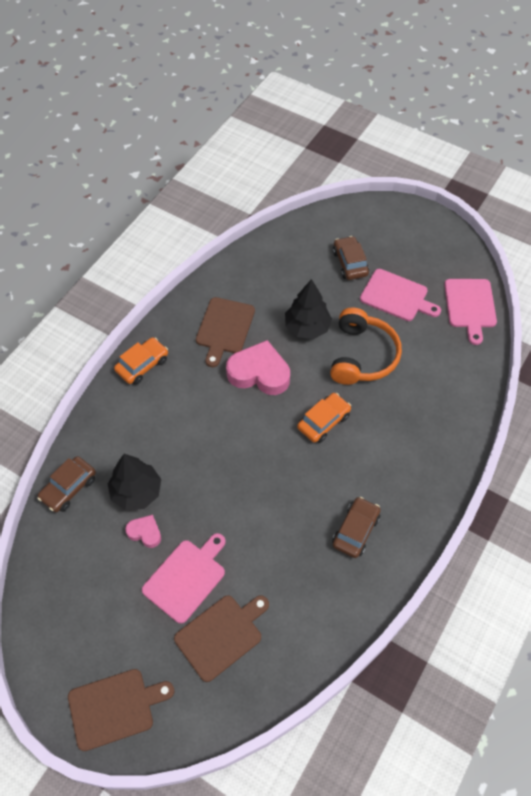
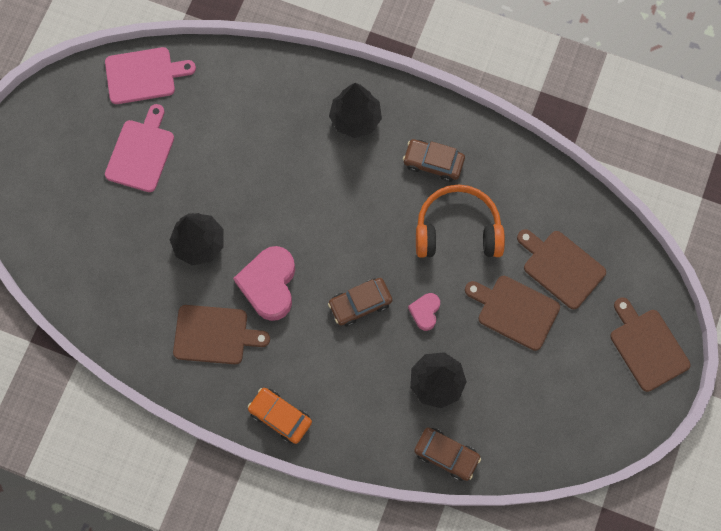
camera: 100 degrees left, 15 degrees up
(145, 532) = (478, 362): pink heart -> pink heart (425, 312)
(186, 578) = (515, 311): pink cutting board -> brown cutting board
(323, 421) = (318, 209): orange car -> none
(350, 263) = (98, 209): brown car -> brown car (360, 304)
(362, 355) = (228, 180): orange headphones -> orange headphones (457, 230)
(411, 467) = (355, 119): none -> black tree

